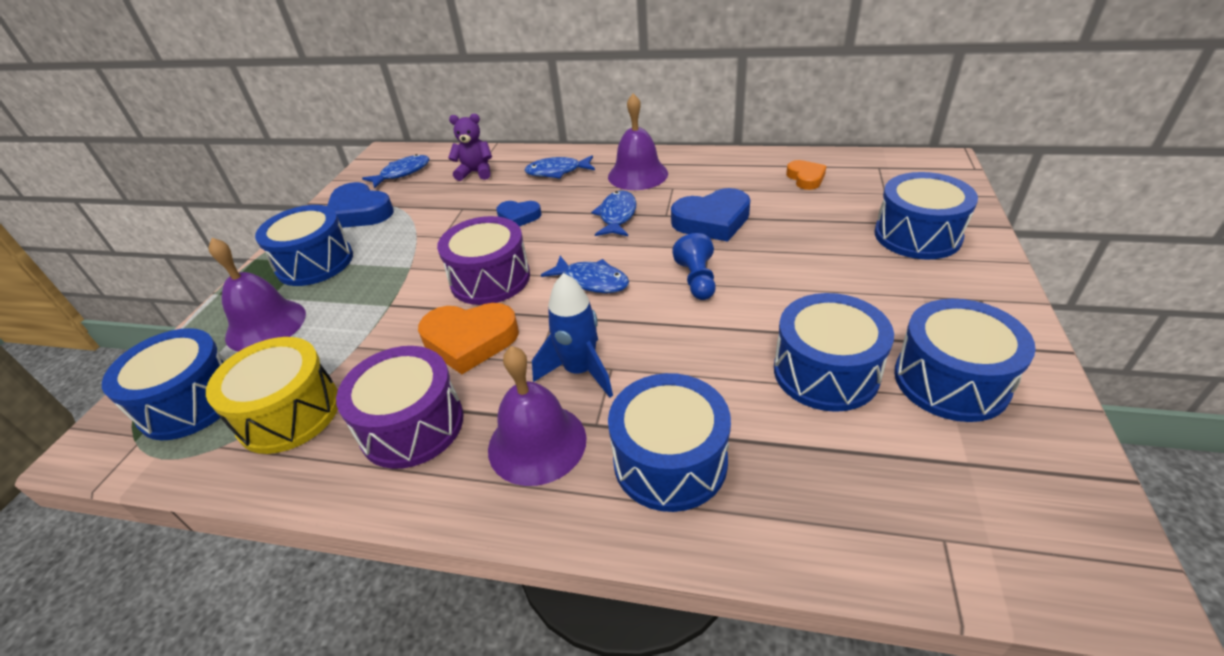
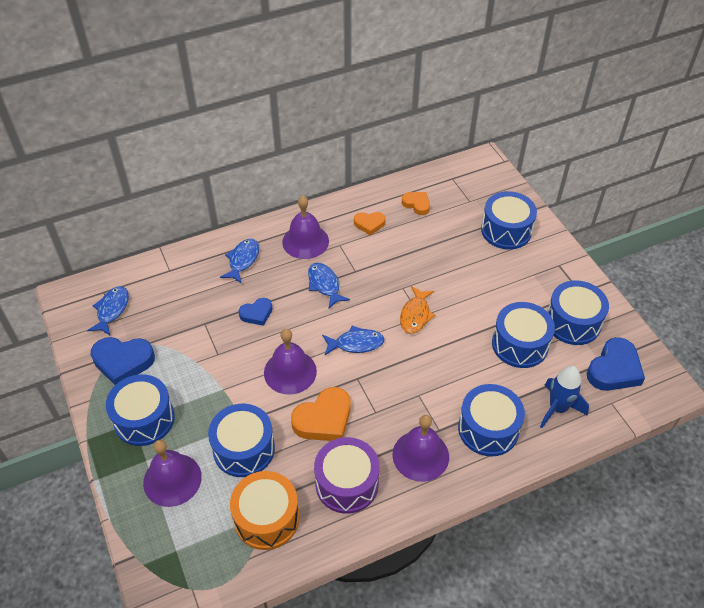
camera: 40 degrees left, 10 degrees up
(191, 402) = (192, 549): blue drum -> blue drum (244, 449)
(289, 413) = (266, 518): yellow drum -> orange drum
(476, 172) = (177, 285): purple teddy bear -> none
(490, 279) = (290, 371): purple drum -> purple bell
(557, 172) = (242, 260): blue fish -> blue fish turned 150 degrees clockwise
(580, 371) = (404, 405): blue rocket -> blue rocket (557, 408)
(697, 280) = (415, 315): blue pawn -> orange fish
(712, 221) = (388, 265): blue heart -> blue heart (614, 369)
(727, 180) = (369, 224): none -> orange heart

